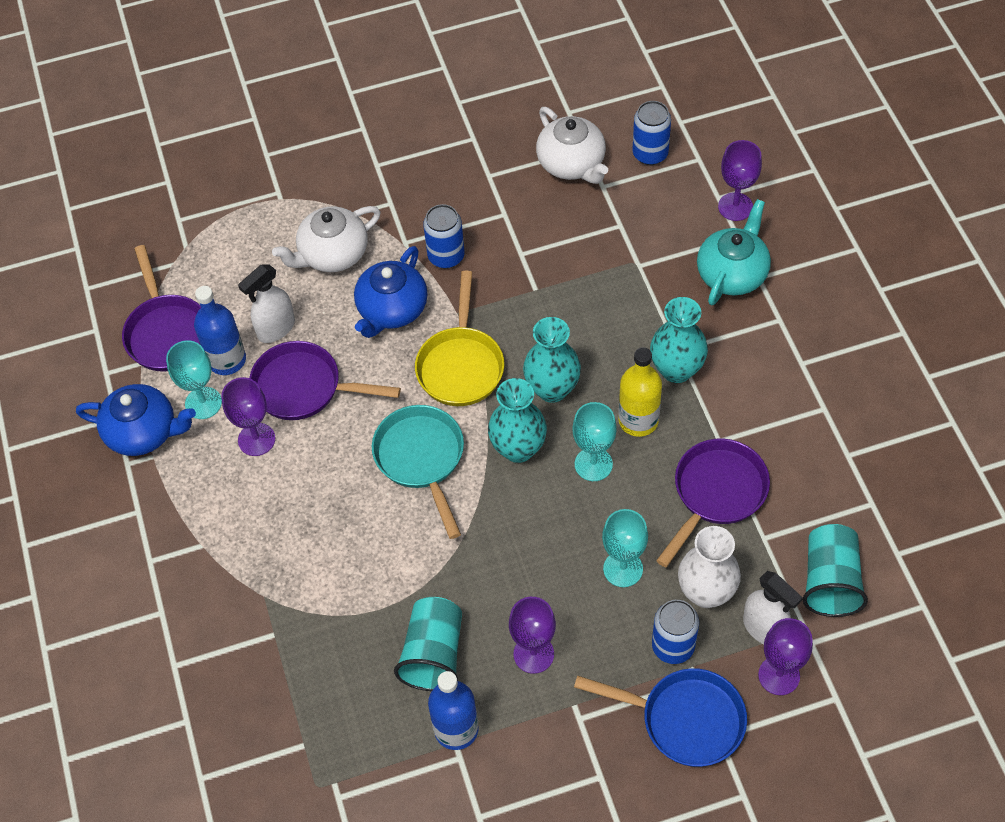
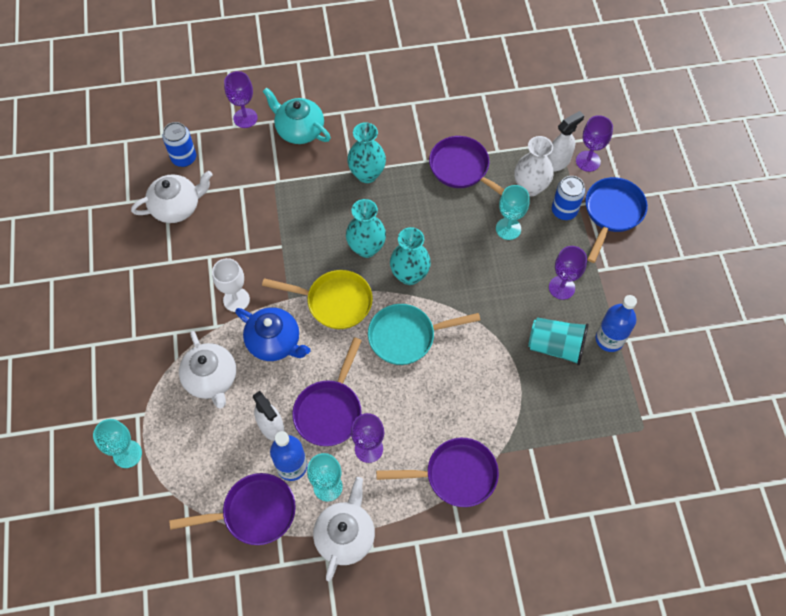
camera: 85 degrees left, 5 degrees up
(143, 432) = (345, 535): blue teapot -> white teapot
(228, 545) = (455, 475): none -> purple pan
(446, 256) = (236, 300): blue can -> white goblet
(593, 464) = (429, 233): turquoise goblet -> turquoise goblet (127, 454)
(638, 420) = (401, 202): yellow bottle -> none
(830, 581) = (530, 124): turquoise cup -> none

